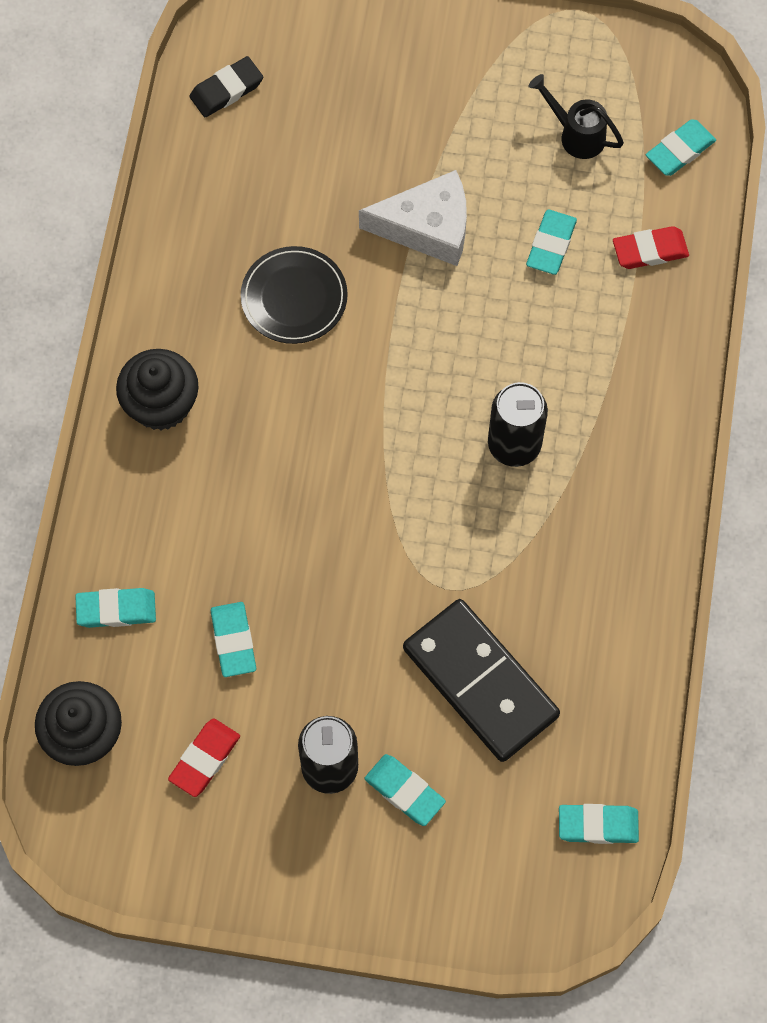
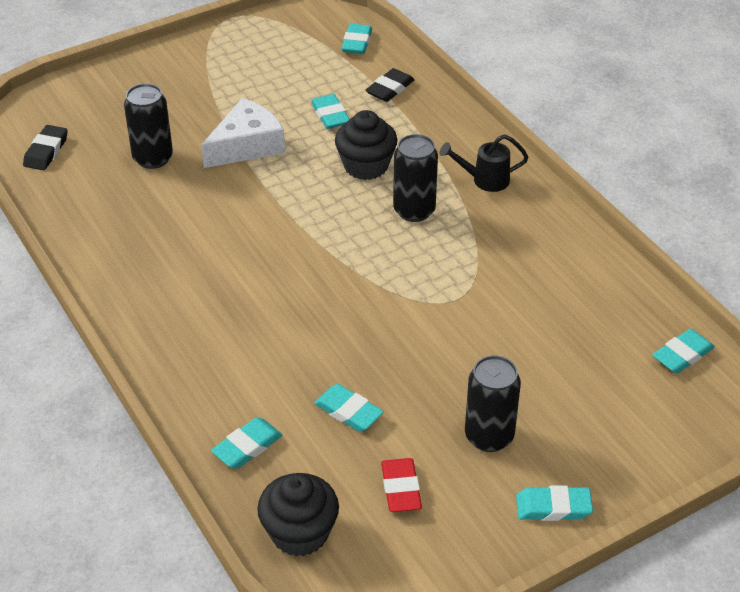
camera: 40 degrees left, 25 degrees down
(161, 404) = (162, 320): black cupcake -> black cupcake (366, 166)
(294, 297) = (197, 220): black plate -> none
(320, 177) = (153, 158): none -> black can
(404, 791) = (550, 416): turquoise eraser -> turquoise eraser (553, 507)
(480, 682) = (529, 332): black domino -> none
(576, 134) = (290, 65): black watering can -> black watering can (484, 180)
(650, 250) = (390, 89): red eraser -> black eraser

